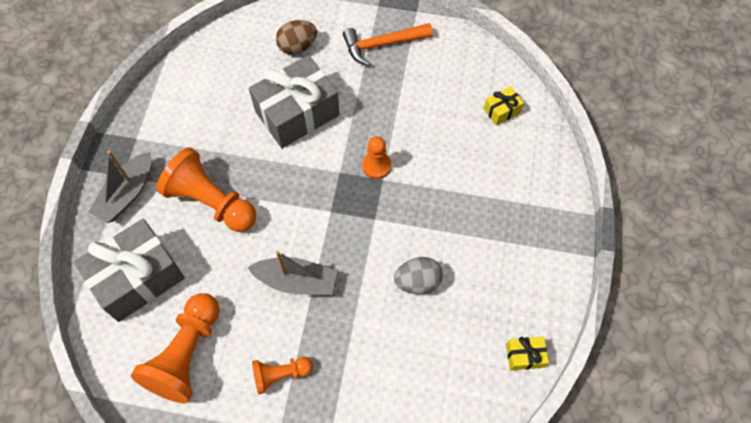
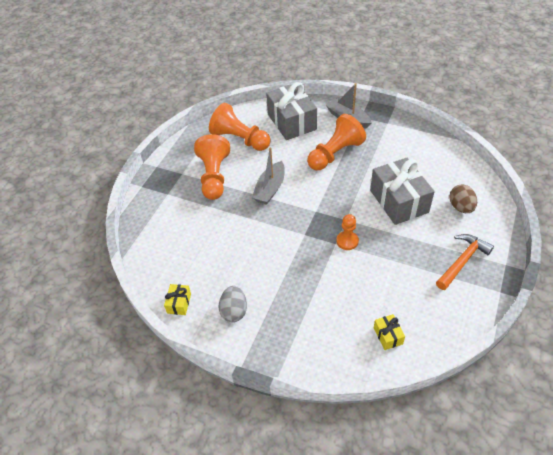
camera: 105 degrees right, 15 degrees down
(280, 375) = (214, 176): orange pawn -> orange pawn, size x1.81
(382, 44) = (462, 261): orange hammer -> orange hammer turned 45 degrees clockwise
(417, 282) = (251, 251): grey egg -> grey egg (234, 311)

